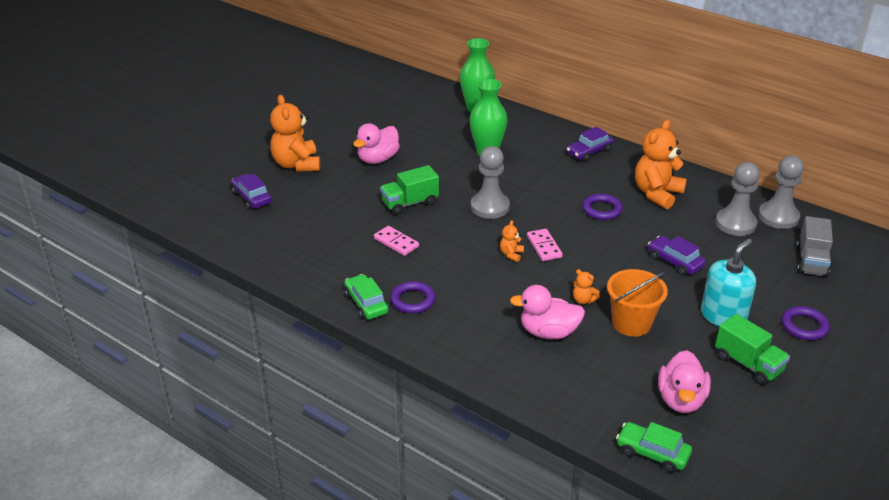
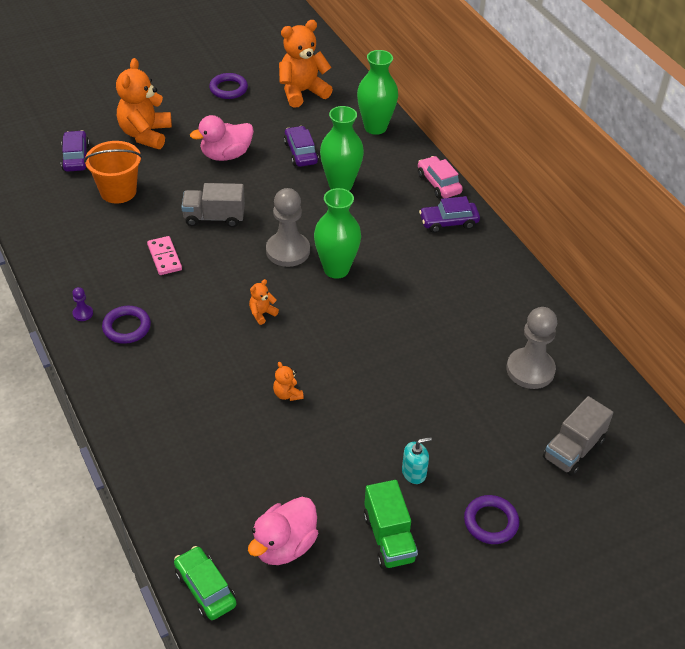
camera: 25 degrees right, 10 degrees up
(366, 303) = (83, 313): green car -> purple pawn
(410, 203) = (214, 217): green truck -> grey truck
(538, 207) = (336, 269): none -> green vase
(544, 246) = (302, 317): pink domino -> none
(548, 332) = (222, 415): pink duck -> none
(558, 130) = (438, 184): none -> pink car
(602, 210) = (399, 297): purple ring -> purple ring (228, 89)
(631, 323) = (312, 440): orange bucket -> orange bucket (118, 191)
(657, 194) = (476, 300): orange teddy bear -> orange teddy bear (302, 92)
(674, 262) = (420, 389): purple car -> purple car (300, 153)
(723, 316) = (414, 473): turquoise soap dispenser -> turquoise soap dispenser, size x0.54
(778, 217) = (587, 380): grey pawn -> none

